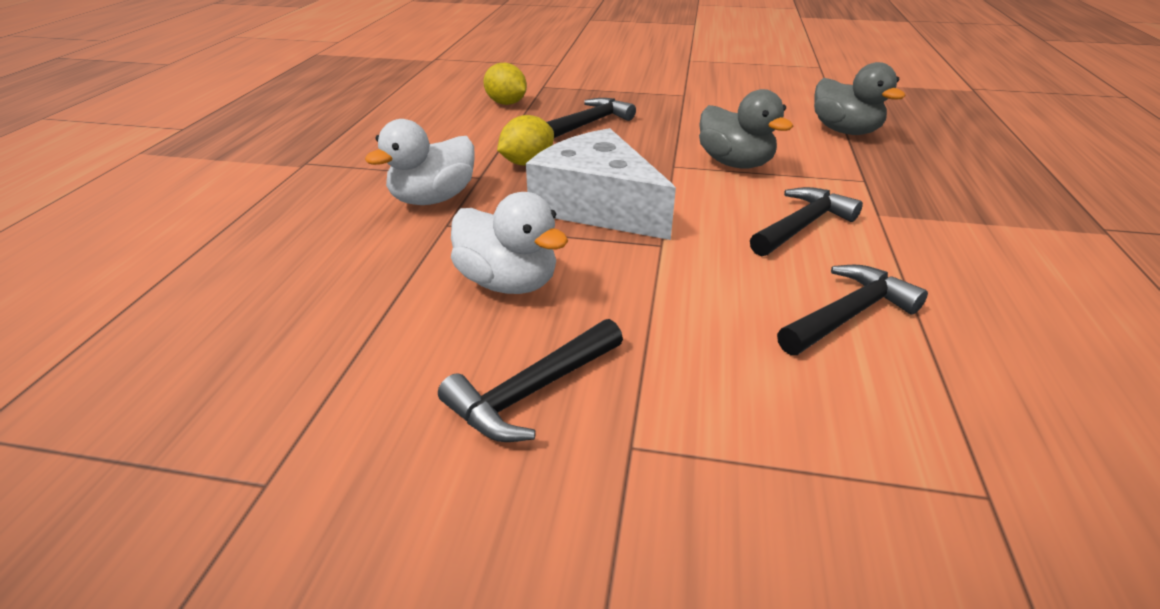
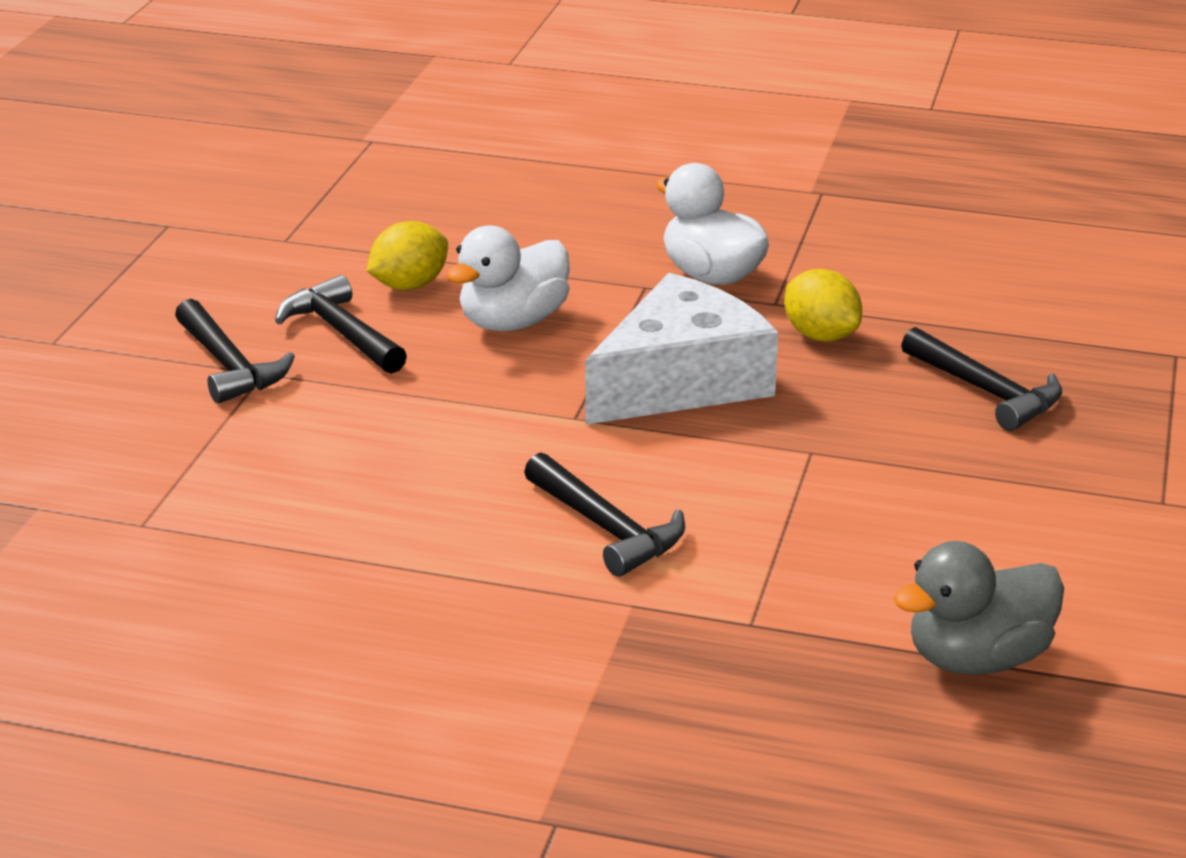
camera: 95 degrees right, 5 degrees down
(506, 103) = (1071, 320): yellow lemon -> yellow lemon (409, 285)
(735, 163) = (819, 508): grey duck -> none
(848, 315) = (399, 516): black hammer -> black hammer (229, 366)

